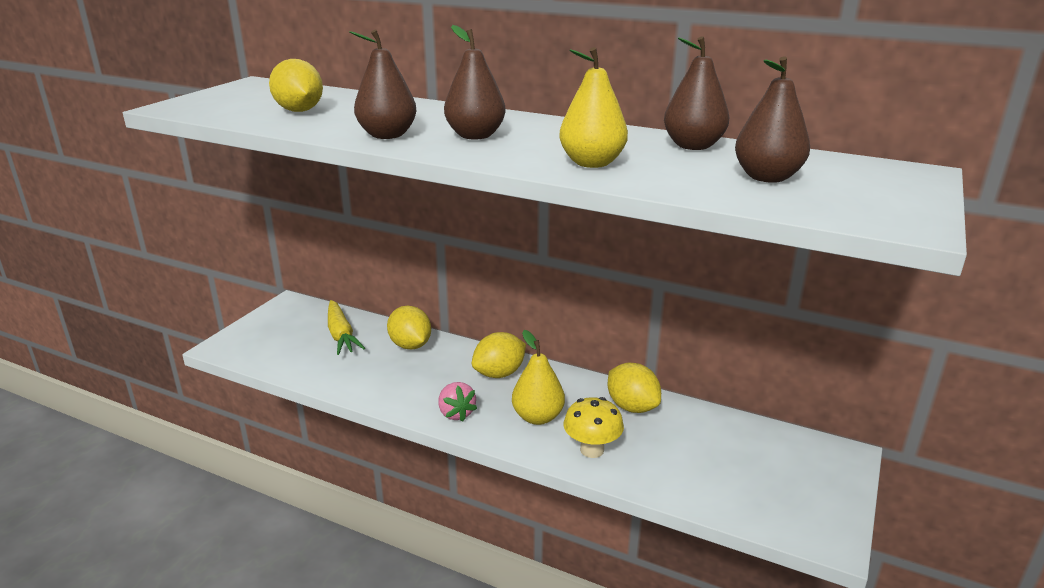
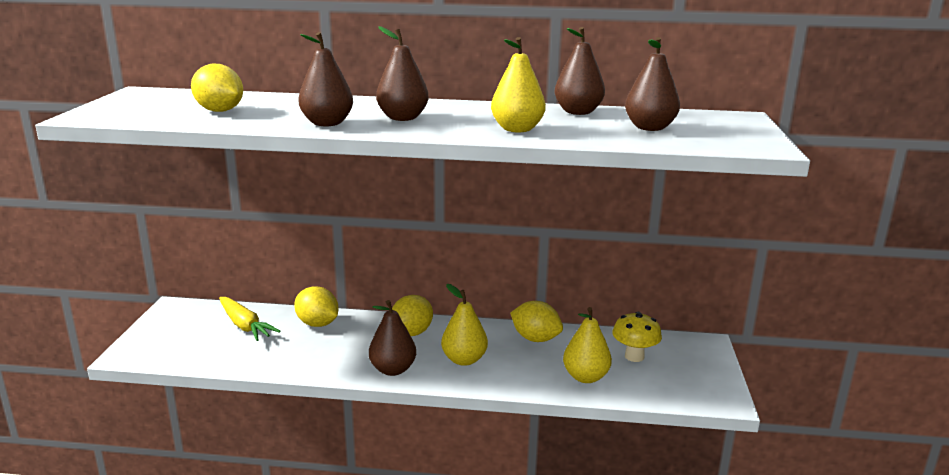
camera: 20 degrees left, 5 degrees down
(456, 413) = (393, 369): pink strawberry -> brown pear
(592, 450) = (521, 375): yellow mushroom -> yellow mushroom (634, 356)
(666, 468) = (585, 377): none -> yellow pear

